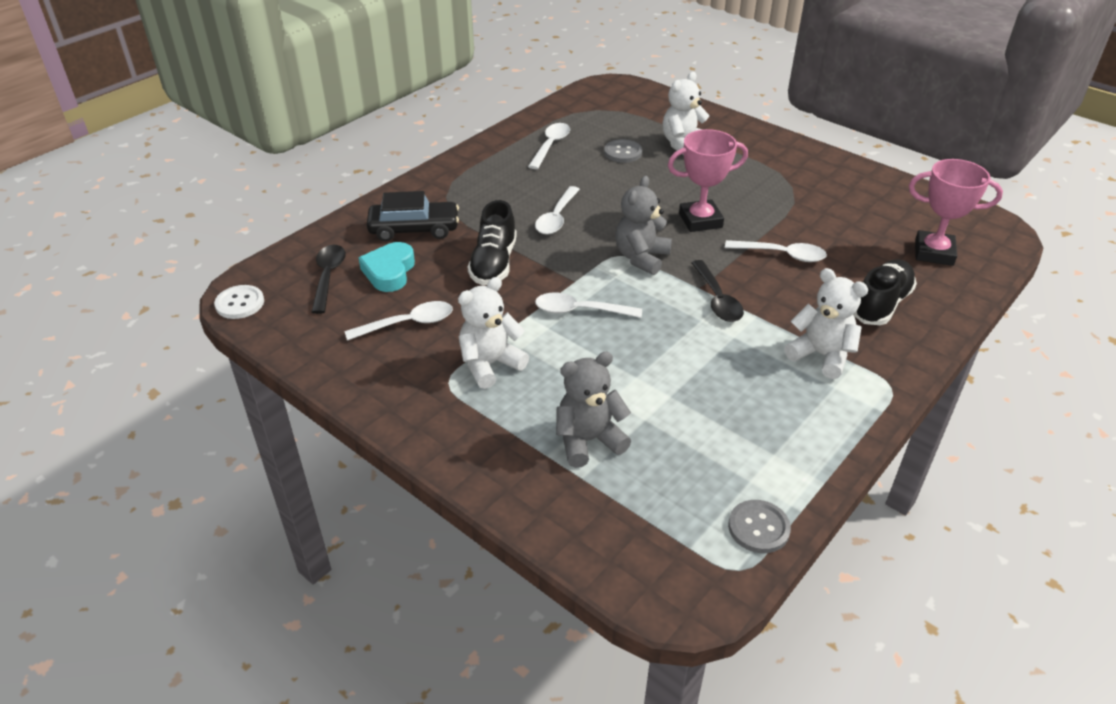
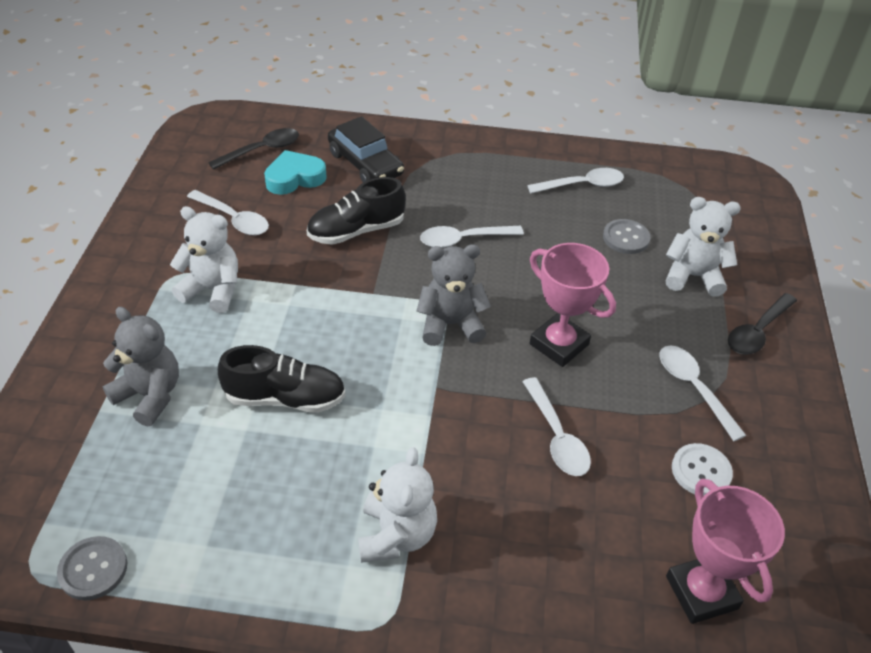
camera: 55 degrees right, 5 degrees up
(240, 303) = (196, 125): white button -> white button (701, 471)
(580, 311) = (330, 315): white spoon -> white spoon (693, 388)
(717, 299) = (428, 410): black spoon -> black spoon (757, 332)
(881, 304) = (538, 565): black shoe -> black shoe (285, 398)

